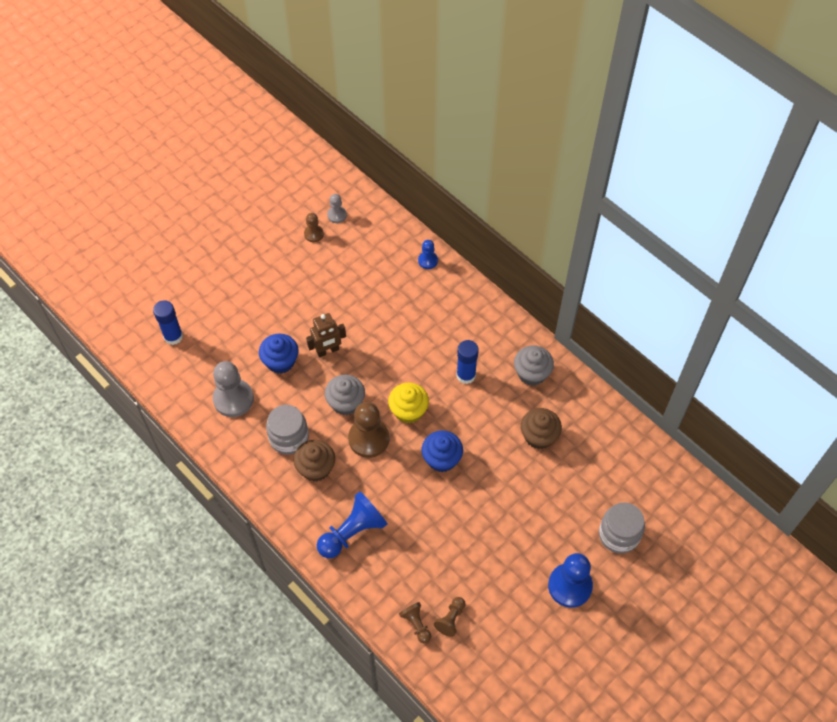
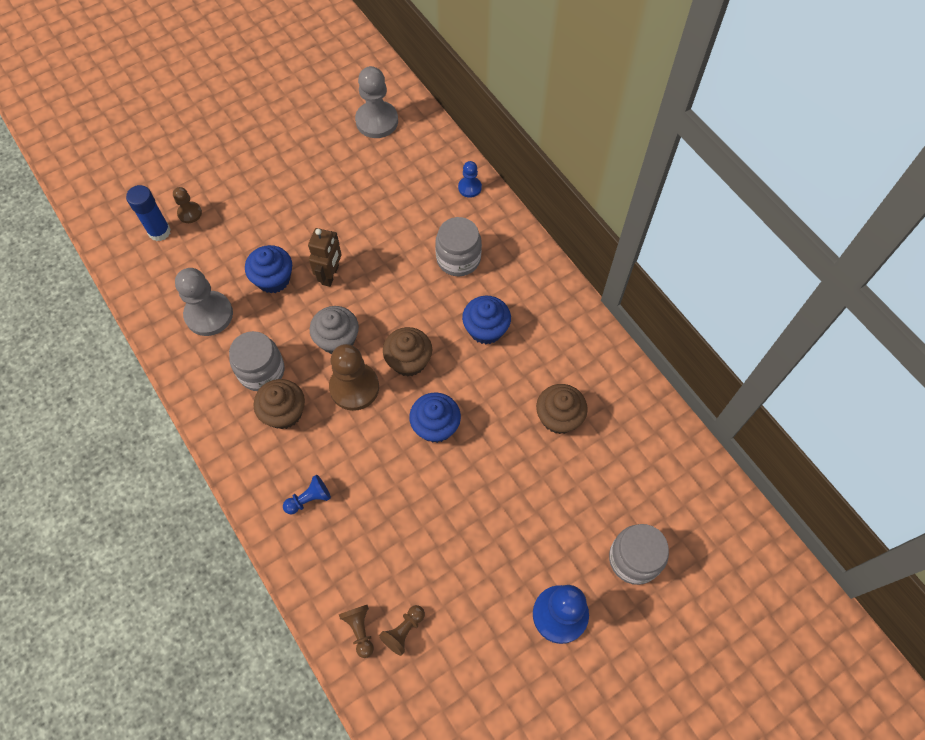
camera: 10 degrees right, 5 degrees up
(314, 234) = (346, 139): brown pawn -> brown pawn (189, 213)
(328, 351) = (330, 275): brown robot -> brown robot turned 60 degrees counterclockwise
(337, 215) = (377, 121): grey pawn -> grey pawn, size x1.89
(352, 532) = (309, 499): blue pawn -> blue pawn, size x0.53
(408, 410) = (409, 361): yellow cupcake -> brown cupcake
(431, 321) = (458, 258): none -> grey jar
(466, 375) = (486, 329): blue glue stick -> blue cupcake
(532, 373) = (565, 339): grey cupcake -> none

